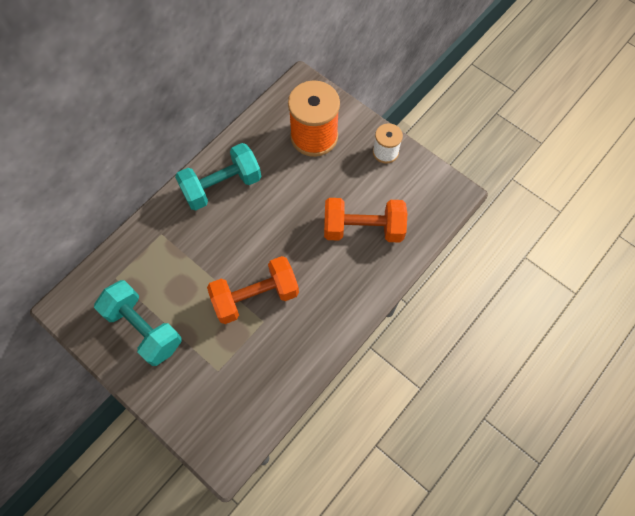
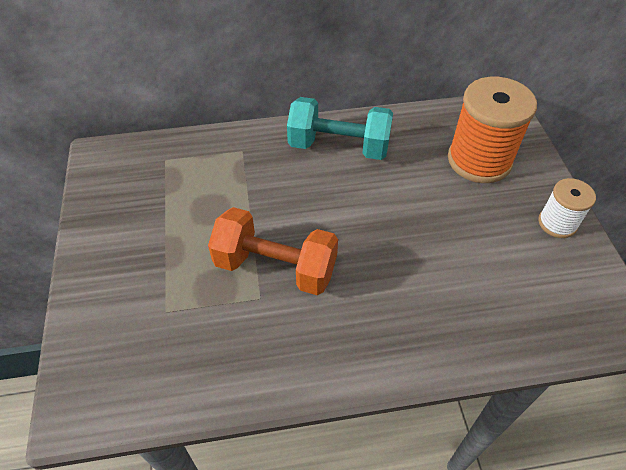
camera: 40 degrees right, 15 degrees down
(144, 328) = (142, 218): turquoise dumbbell -> none
(363, 228) = (463, 283): orange dumbbell -> none

